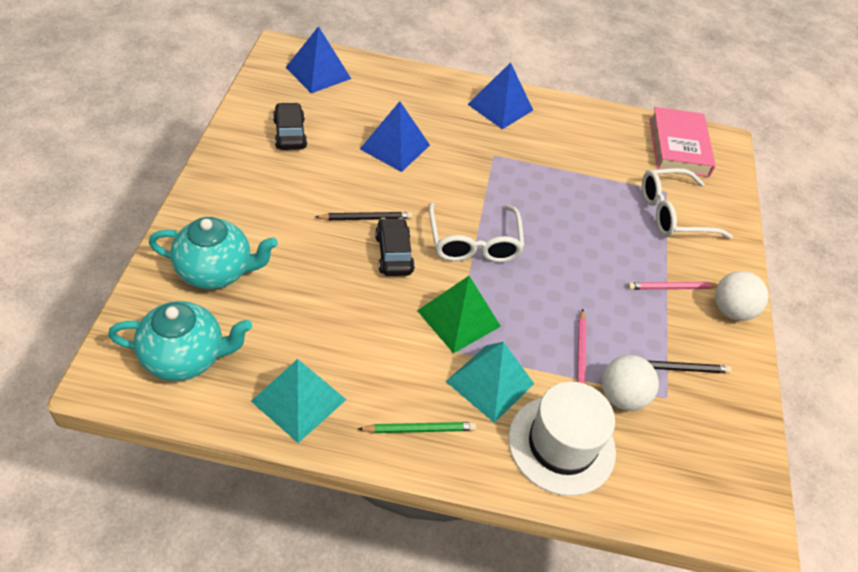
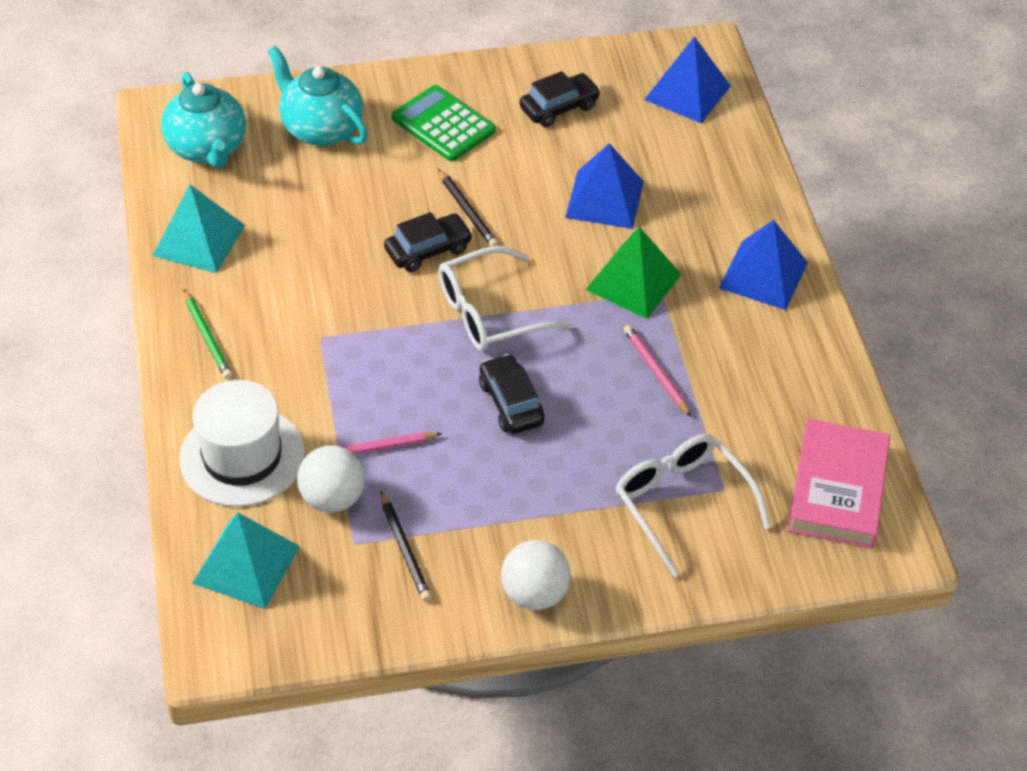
camera: 75 degrees right, 0 degrees up
(216, 271) = (321, 129): turquoise teapot -> turquoise teapot turned 150 degrees clockwise
(264, 198) = (443, 124): none -> green calculator
(458, 318) = (366, 329): green pyramid -> green pyramid (633, 281)
(490, 382) = (293, 377): turquoise pyramid -> turquoise pyramid (246, 564)
(563, 262) = (511, 403): none -> black car
(672, 288) = (536, 522): pink pencil -> pink pencil (656, 372)
(678, 146) = (837, 489): pink book -> pink book turned 60 degrees counterclockwise

